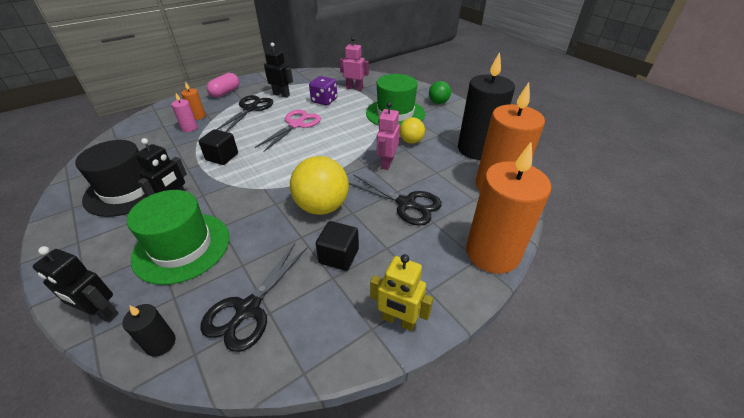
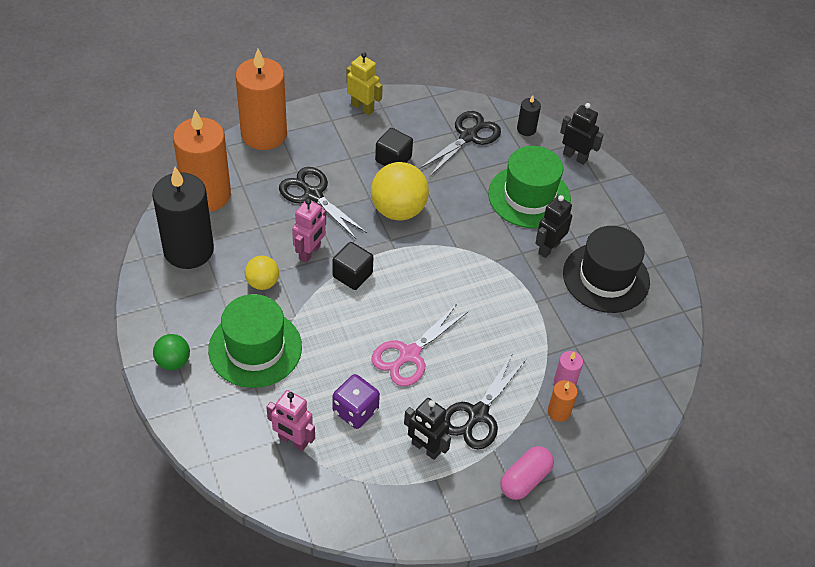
camera: 170 degrees left, 10 degrees up
(222, 157) = (509, 308): black cube -> black cube (352, 275)

